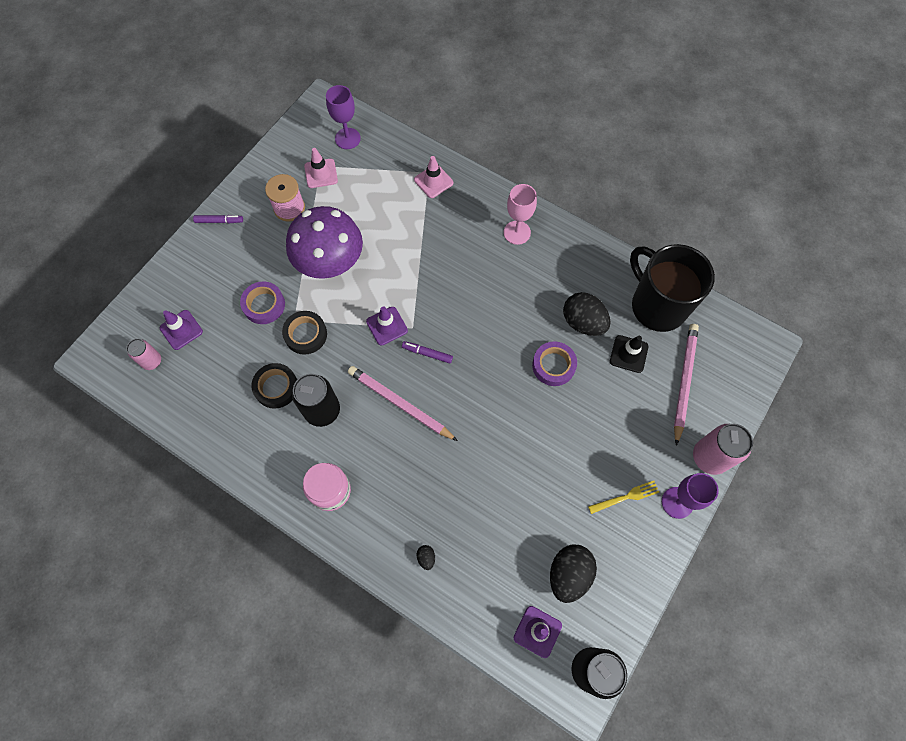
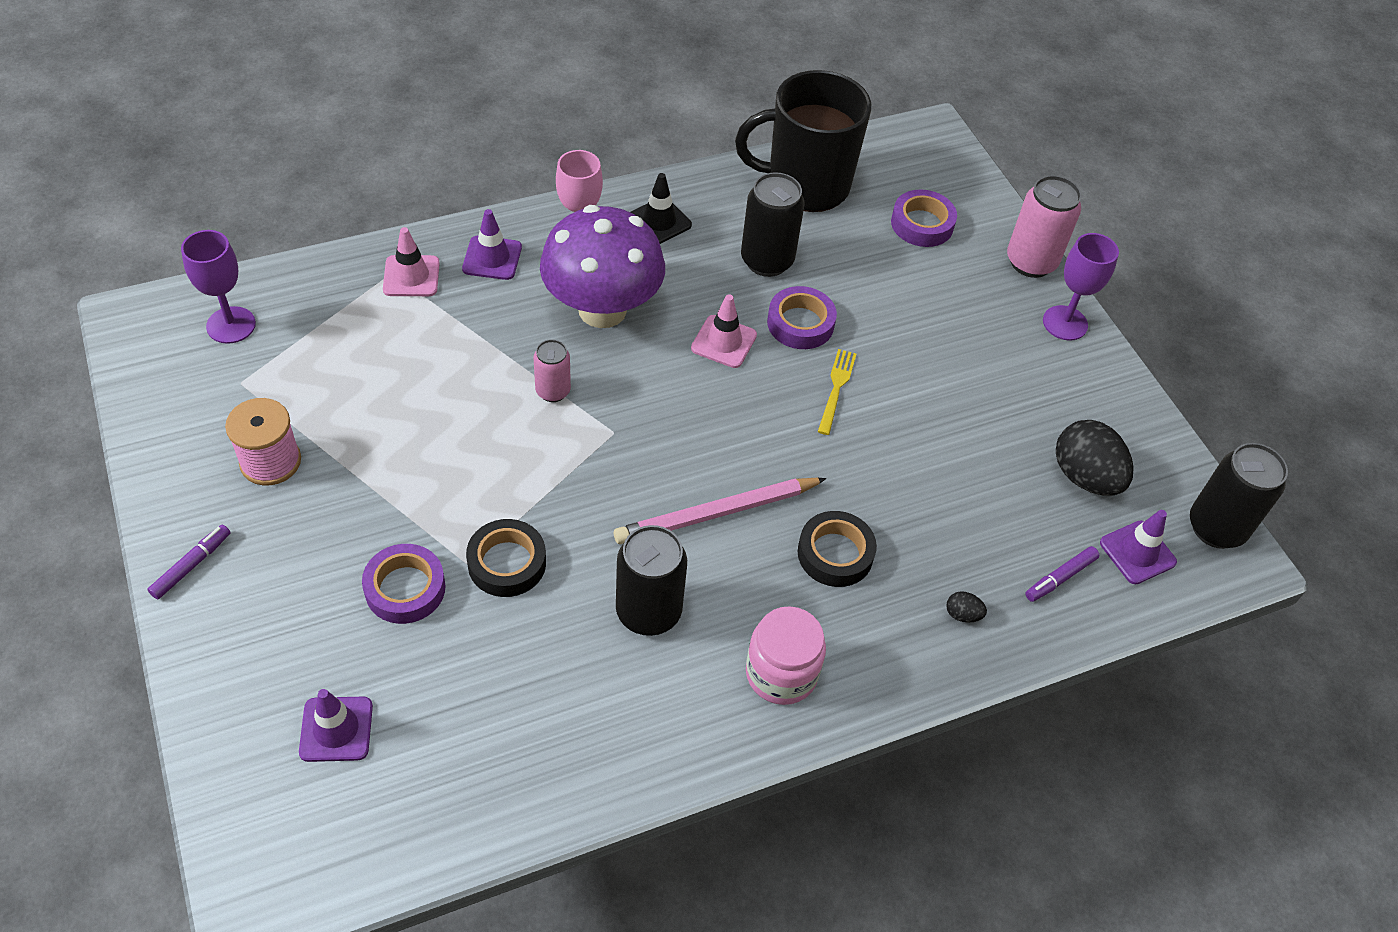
camera: 60 degrees left, 15 degrees down
(152, 361) = (353, 806): pink can -> pink can (553, 391)
(276, 387) = (560, 650): black tape -> black tape (835, 554)
(321, 173) = (254, 390): pink traffic cone -> pink traffic cone (724, 342)
(330, 264) = (420, 465): purple mushroom -> purple mushroom (602, 309)
(387, 326) = (585, 459): purple traffic cone -> purple traffic cone (492, 258)
(427, 353) = (668, 439): purple marker -> purple marker (1060, 578)
(583, 322) = (767, 261): black egg -> black can
(626, 497) = (1025, 363): yellow fork -> yellow fork (836, 388)
(628, 354) = (845, 247): black traffic cone -> black traffic cone (659, 221)
(684, 382) = (922, 224): pink pencil -> purple tape

